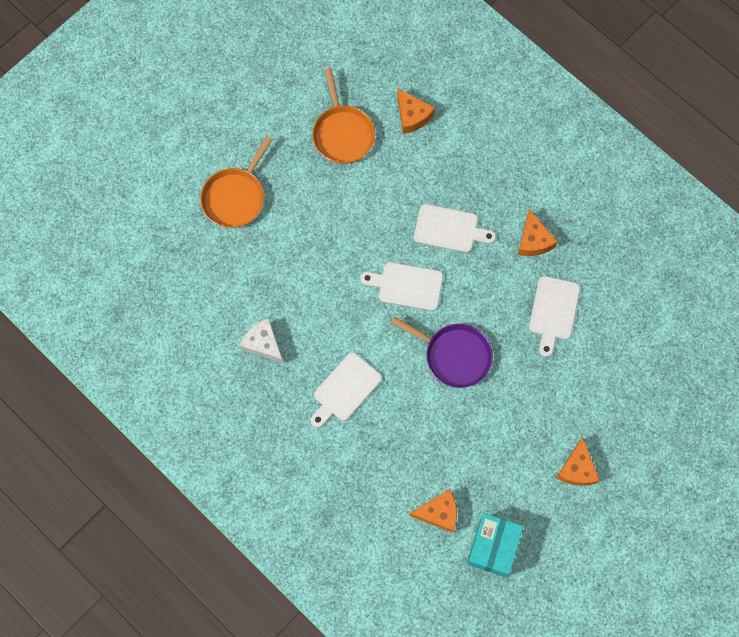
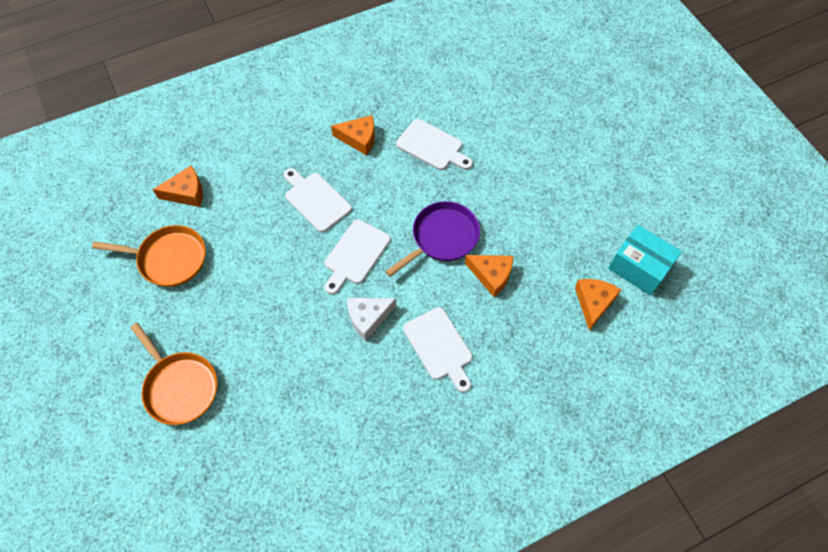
camera: 70 degrees left, 10 degrees down
(263, 343) = (358, 412): white cheese -> white cheese (368, 318)
(449, 229) = (316, 200): white cutting board -> white cutting board turned 75 degrees counterclockwise
(577, 468) = (583, 177): orange cheese -> orange cheese (491, 275)

